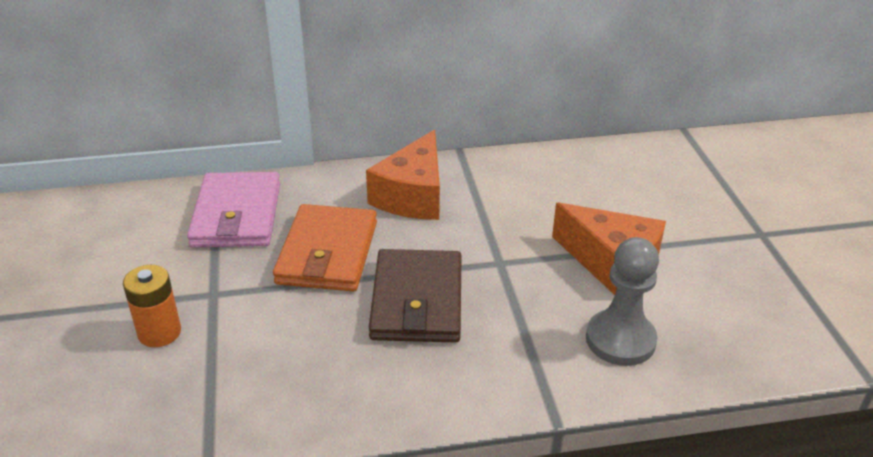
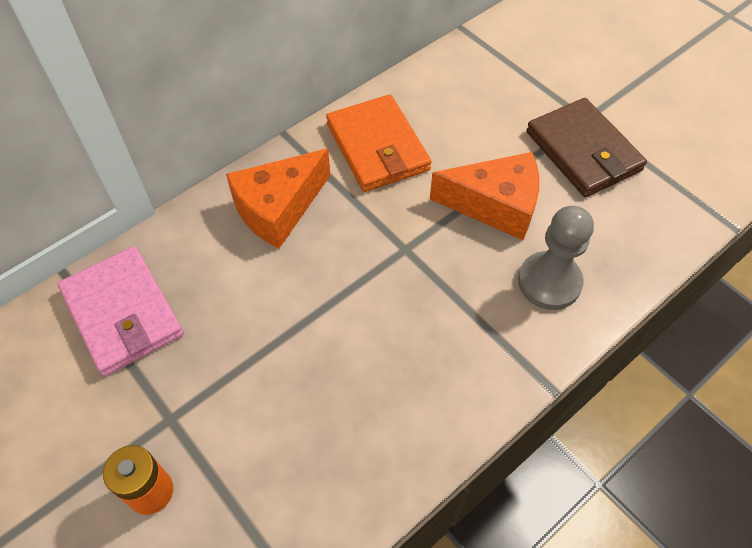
camera: 30 degrees left, 20 degrees up
(327, 253) = (245, 314): orange wallet -> orange wallet (377, 147)
(412, 195) = (278, 209): orange cheese -> orange cheese turned 60 degrees clockwise
(417, 301) = (363, 327): brown wallet -> brown wallet (583, 151)

